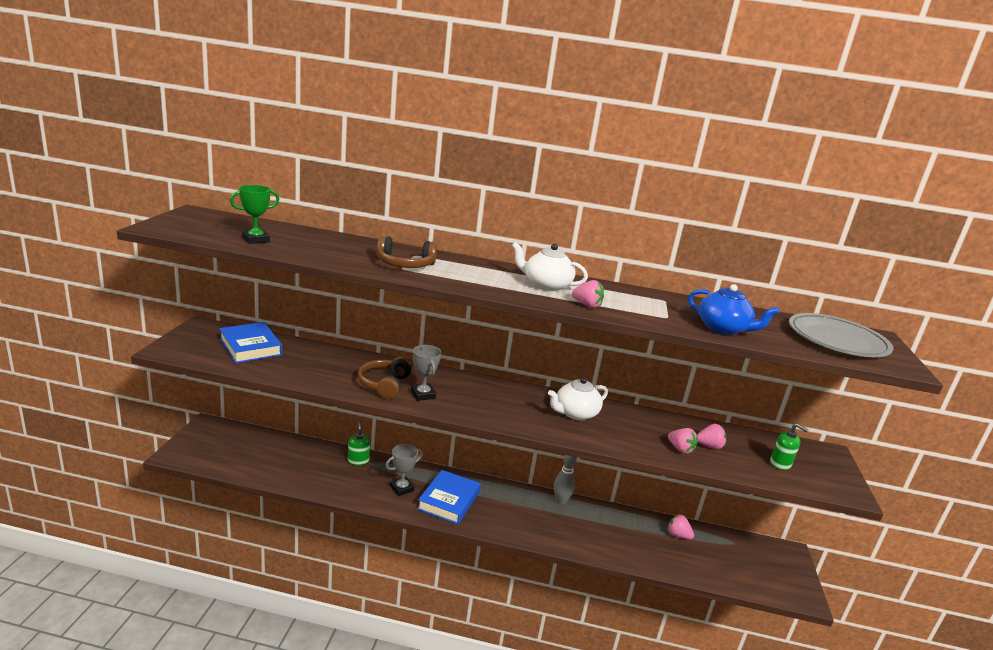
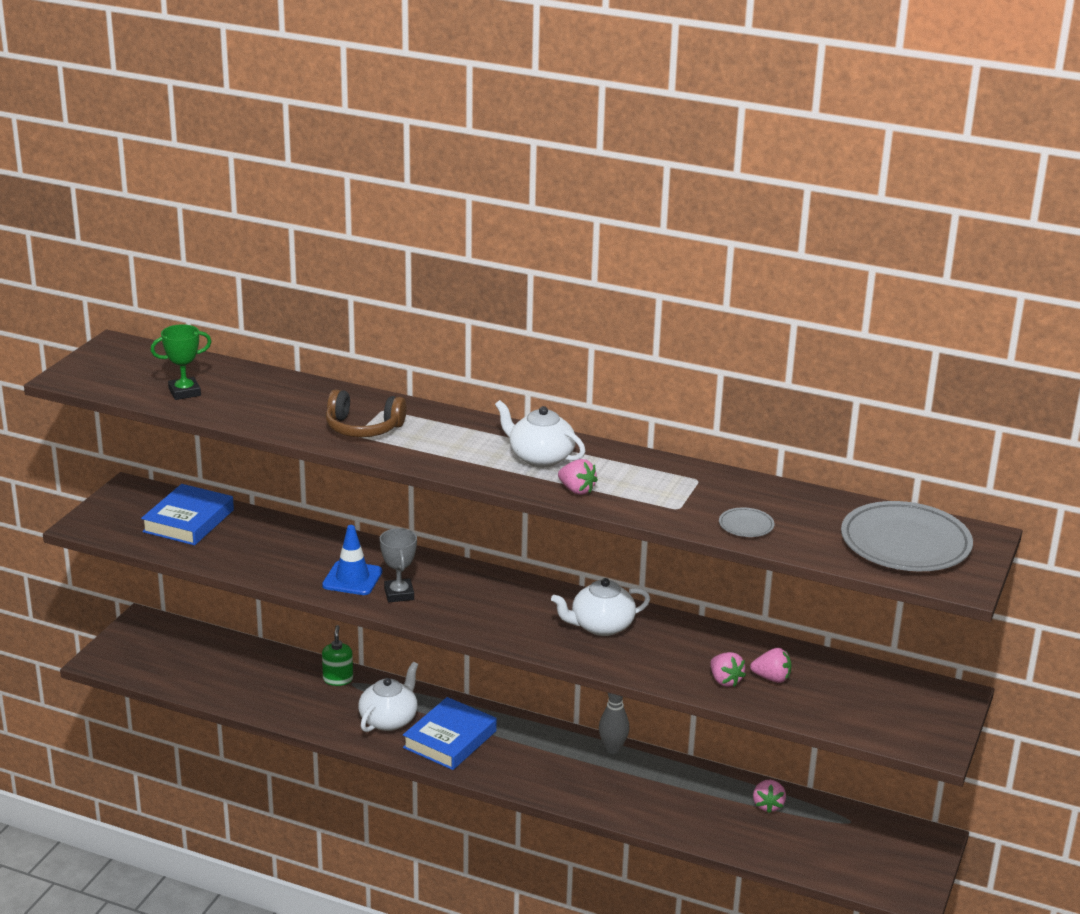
camera: 15 degrees right, 5 degrees up
(250, 347) = (188, 521): blue book -> blue book turned 45 degrees clockwise
(384, 384) = (352, 578): brown headphones -> blue traffic cone
(401, 488) = (389, 720): grey trophy -> white teapot
(678, 535) = (767, 805): pink strawberry -> pink strawberry turned 135 degrees counterclockwise
(723, 328) = (746, 525): blue teapot -> grey plate
(780, 464) = (862, 706): green soap dispenser -> none

